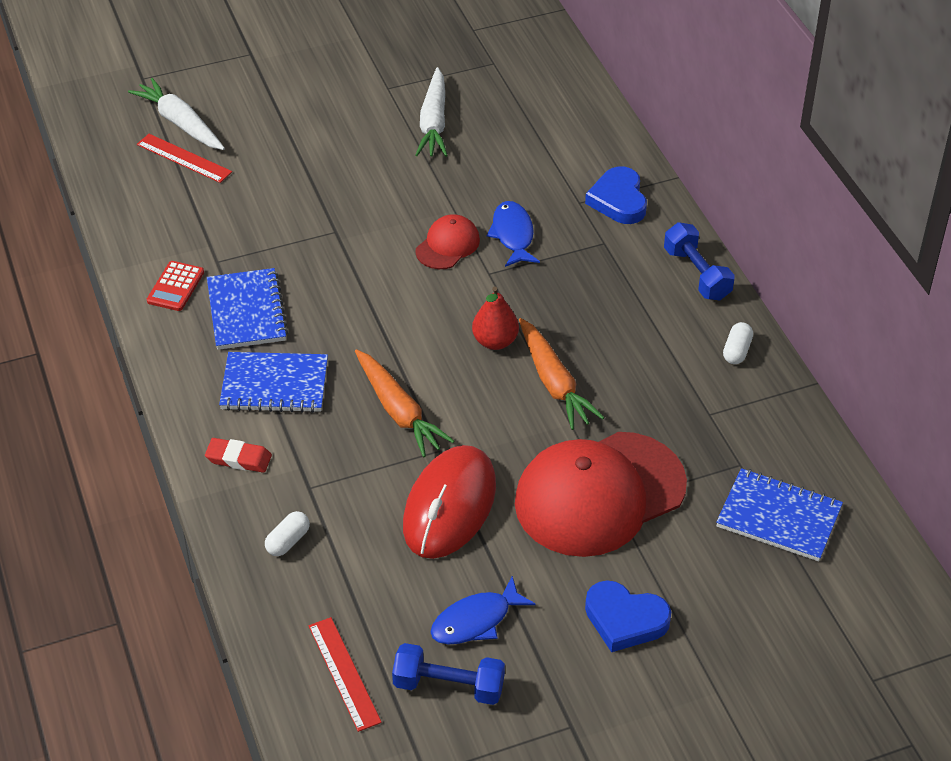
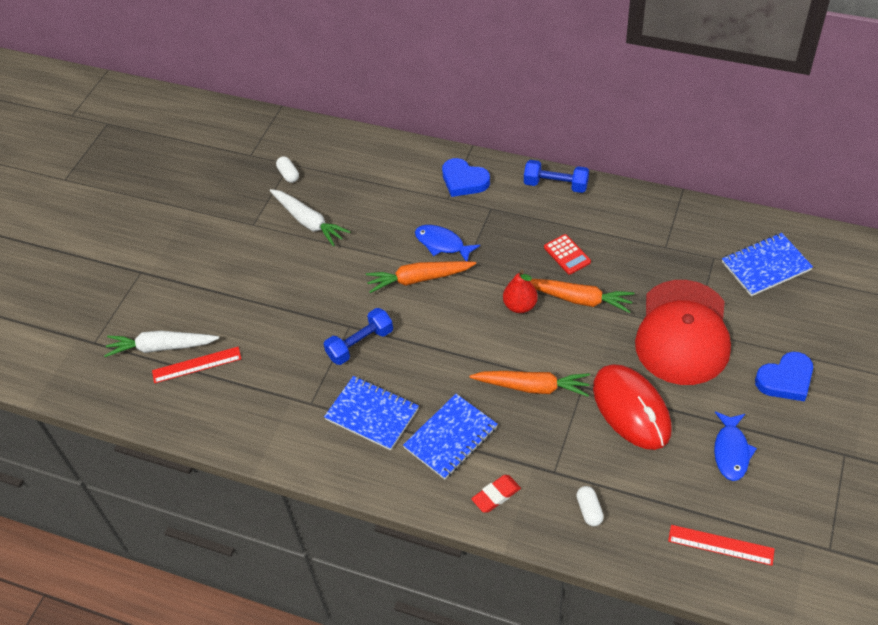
camera: 45 degrees left, 5 degrees up
(175, 287) = (310, 440): red calculator -> red calculator (567, 255)
(447, 245) = (419, 279): red cap -> orange carrot
(448, 686) = (771, 496): blue dumbbell -> blue dumbbell (360, 344)
(737, 351) = (629, 205): white capsule -> white capsule (288, 174)

